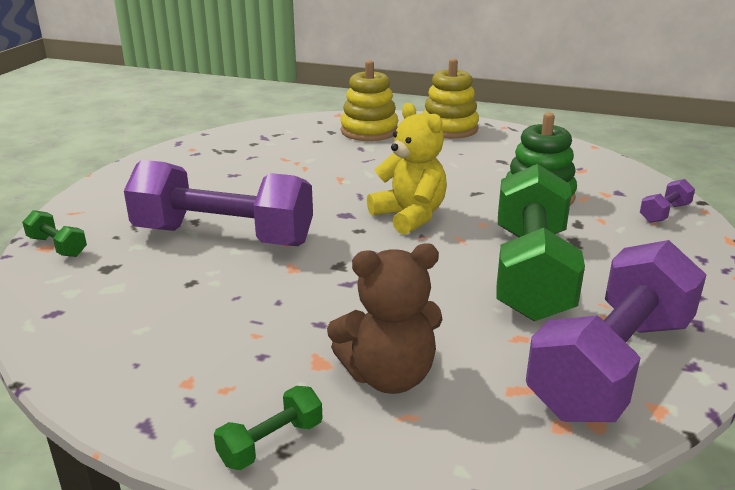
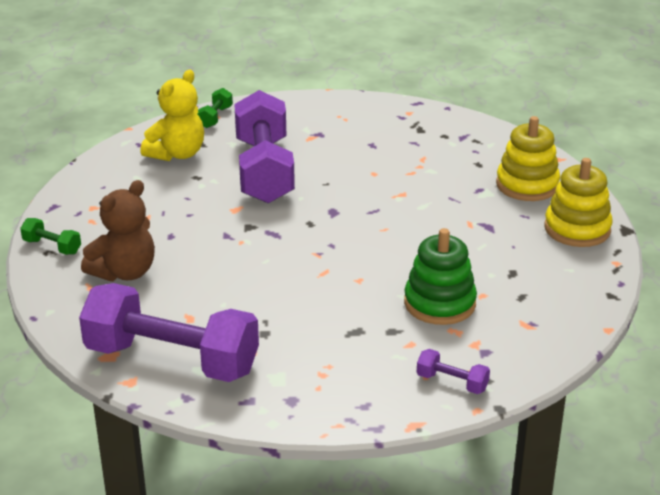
camera: 70 degrees right, 5 degrees up
(389, 376) = (124, 272): brown teddy bear -> brown teddy bear turned 105 degrees counterclockwise
(409, 216) = (349, 241): yellow teddy bear -> yellow teddy bear (177, 154)
(531, 272) = (286, 313): green dumbbell -> none

